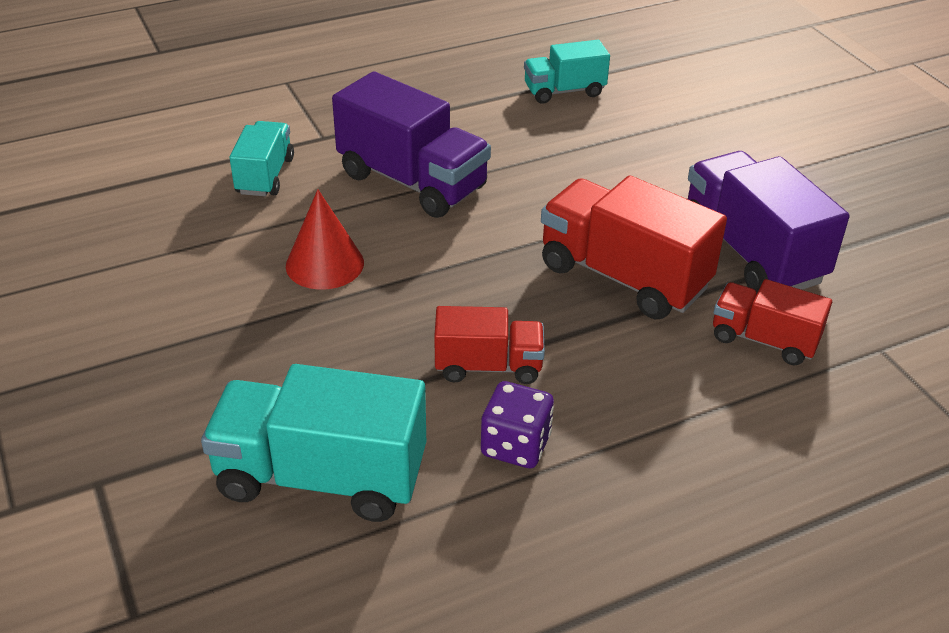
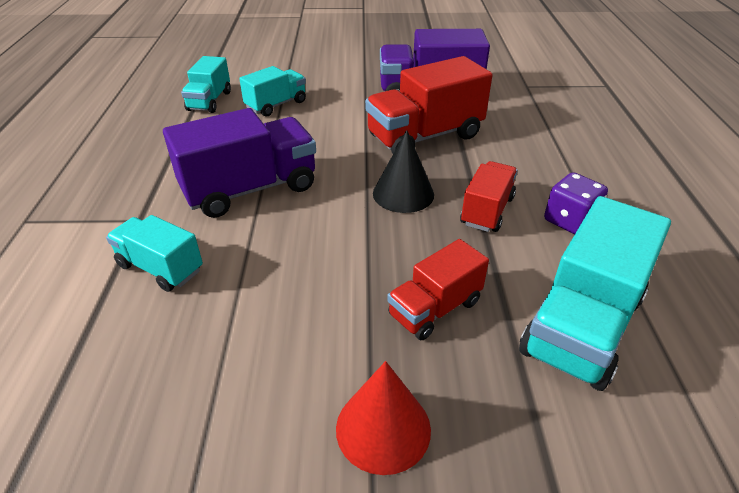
camera: 65 degrees left, 0 degrees up
(324, 264) = (320, 261): red cone -> red cone (383, 428)
(478, 290) = (403, 193): none -> black cone
(598, 138) = (276, 105): none -> turquoise truck
(763, 340) = (505, 112): red truck -> red truck (435, 308)

